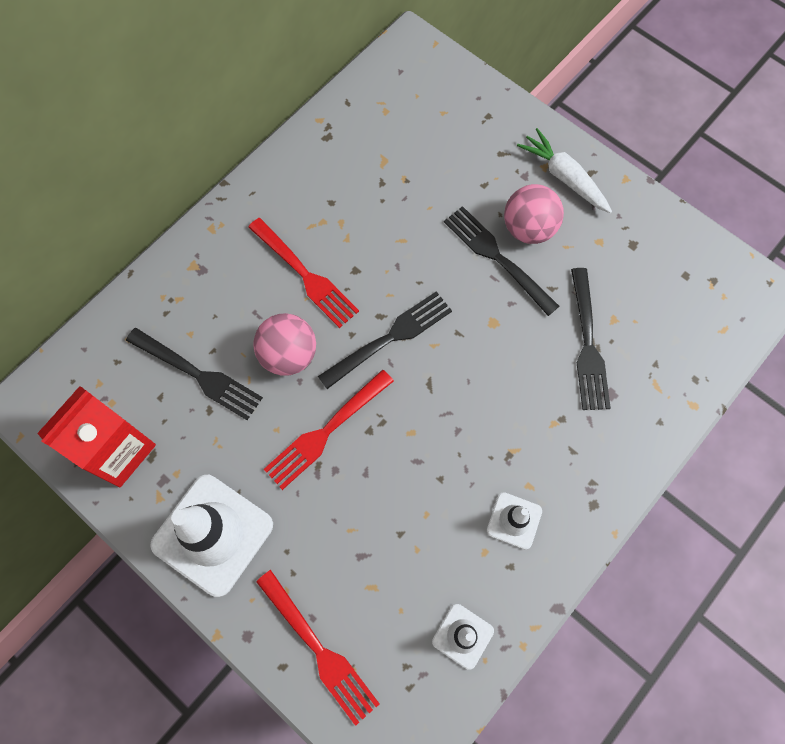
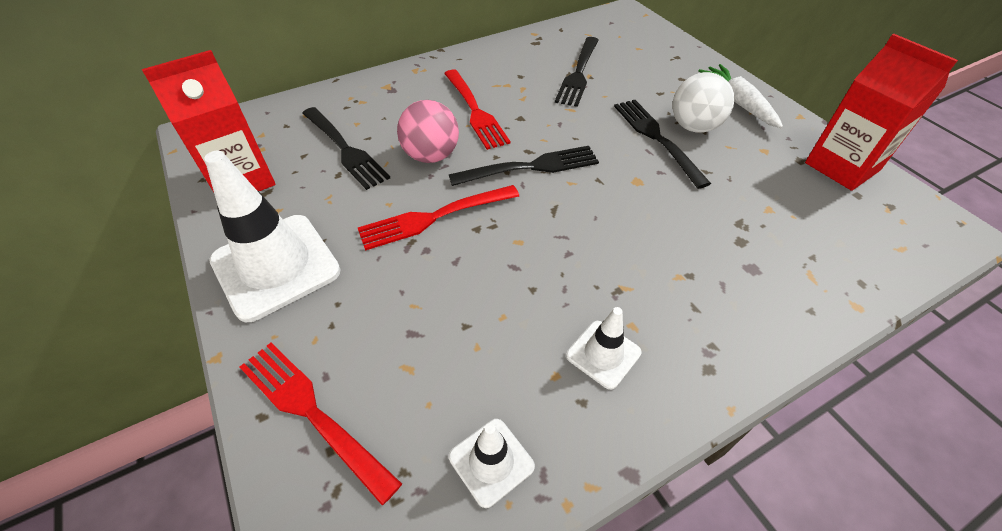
camera: 20 degrees right, 20 degrees down
(319, 650) = (312, 413): red fork -> red fork turned 150 degrees clockwise
(528, 228) = (694, 127): pink ball -> white ball
(587, 344) = (735, 221): black fork -> black fork (578, 73)
(669, 242) = (842, 166): none -> red carton

